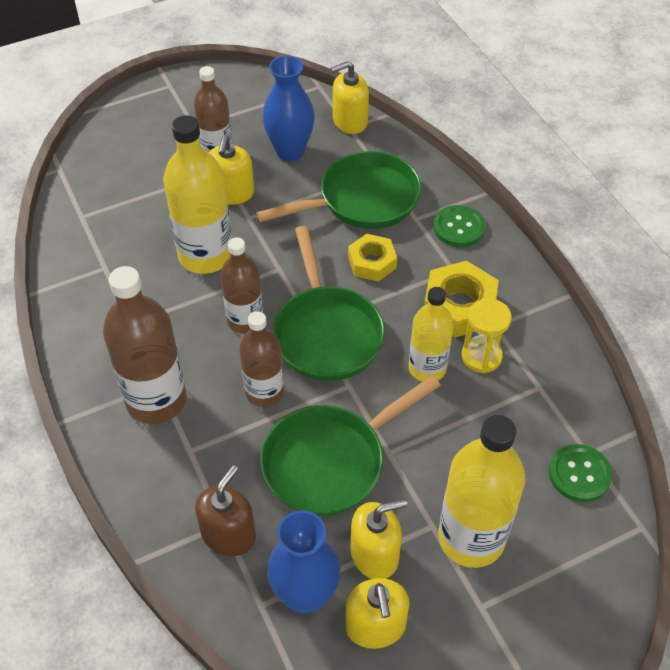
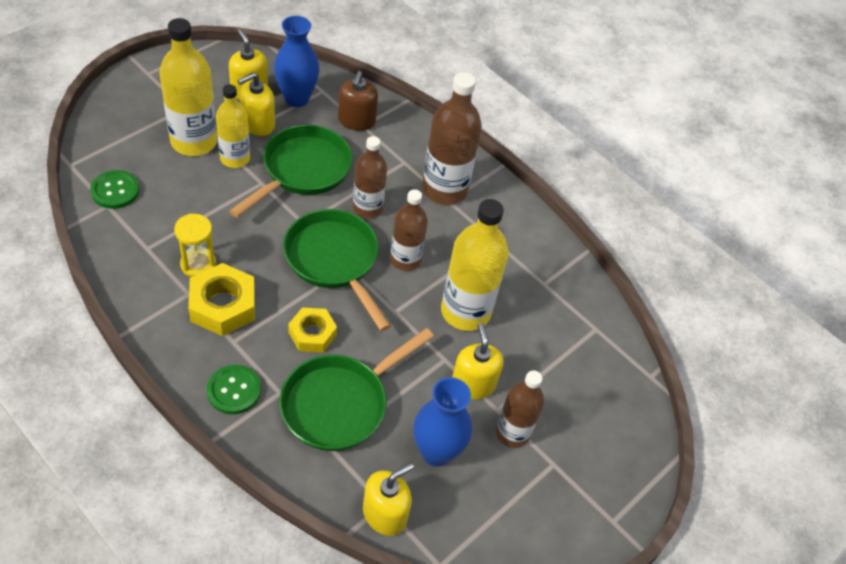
camera: 155 degrees right, 0 degrees up
(427, 368) = (243, 247): yellow bottle -> yellow bottle (235, 158)

